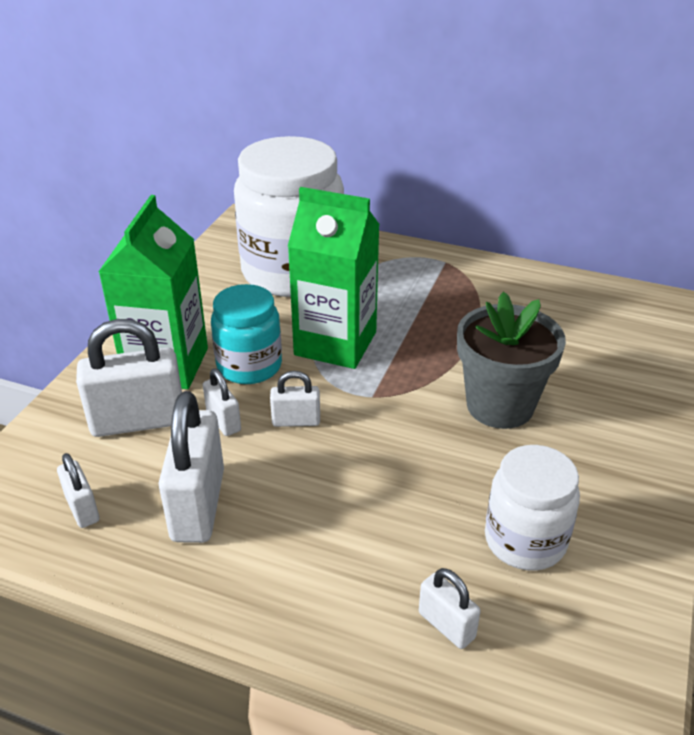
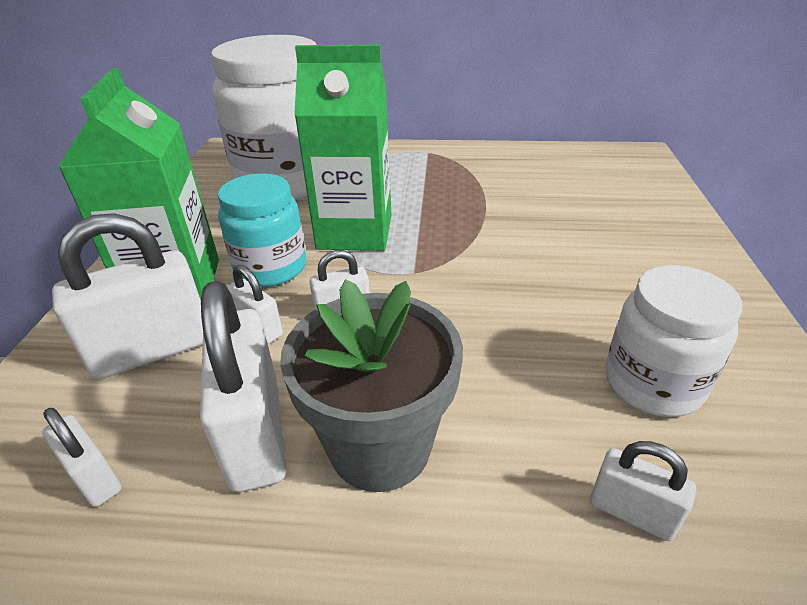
camera: 15 degrees left, 0 degrees up
(500, 406) = (544, 256): grey flower pot -> grey flower pot (380, 446)

